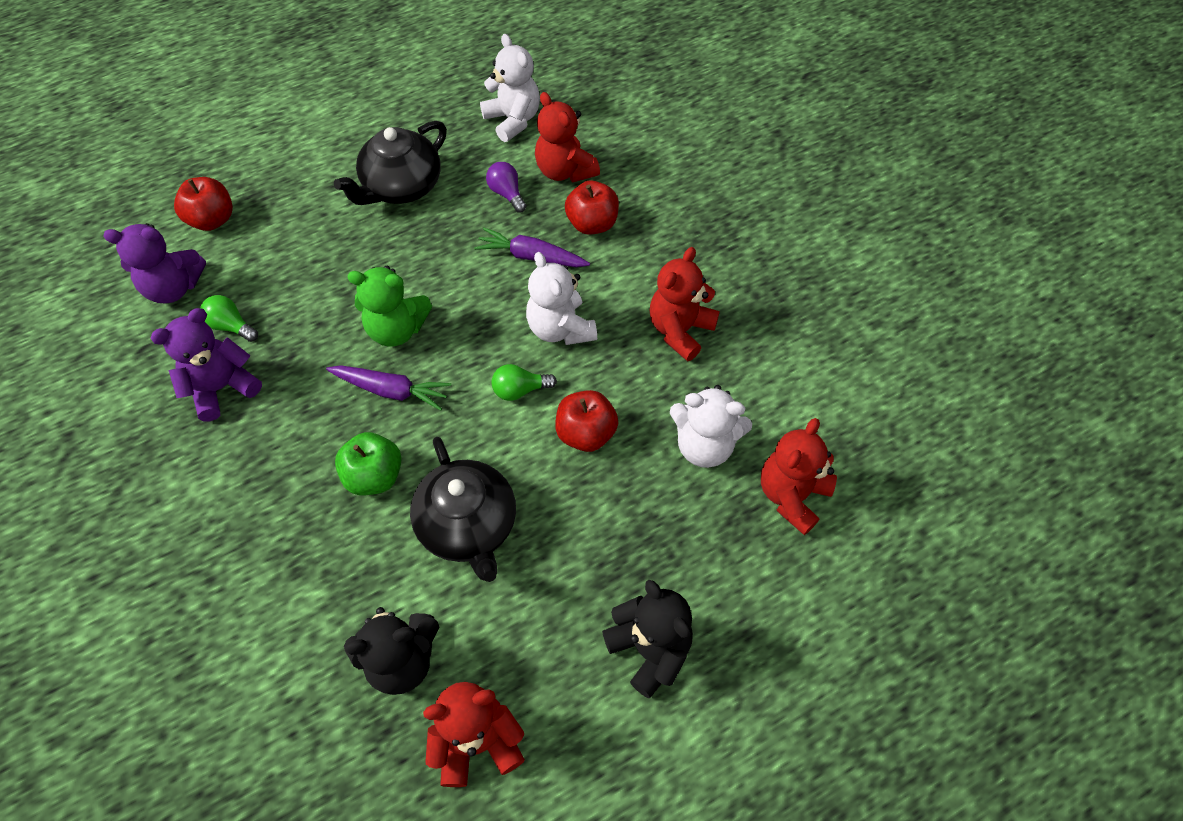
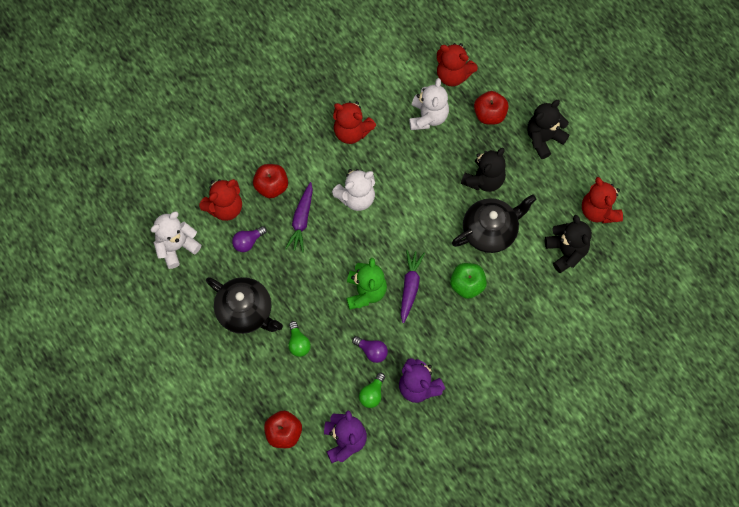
camera: 95 degrees left, 10 degrees up
(298, 330) = (372, 351): none -> purple light bulb
(520, 390) = (402, 215): green light bulb -> green light bulb (298, 343)
(571, 526) = (484, 180): none -> black teddy bear
(586, 433) = (427, 177): red apple -> red apple (489, 114)

